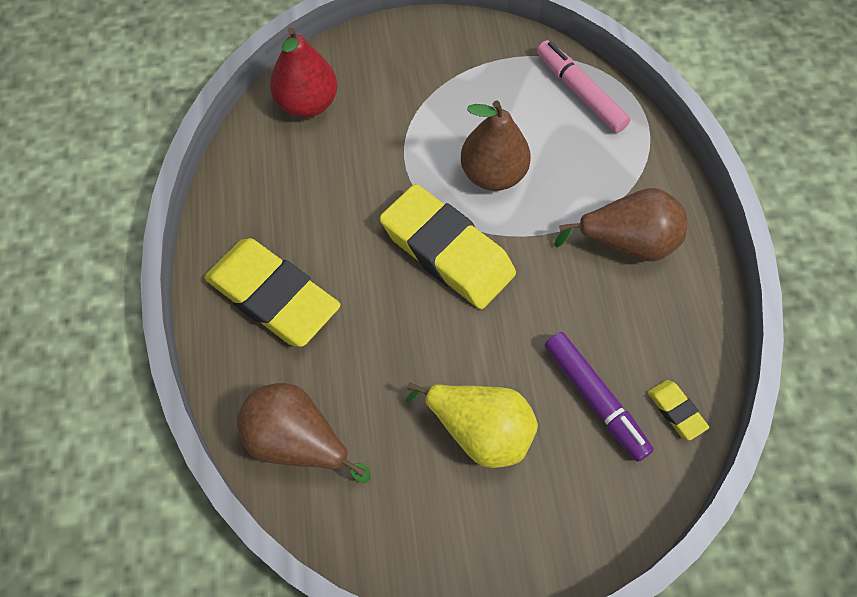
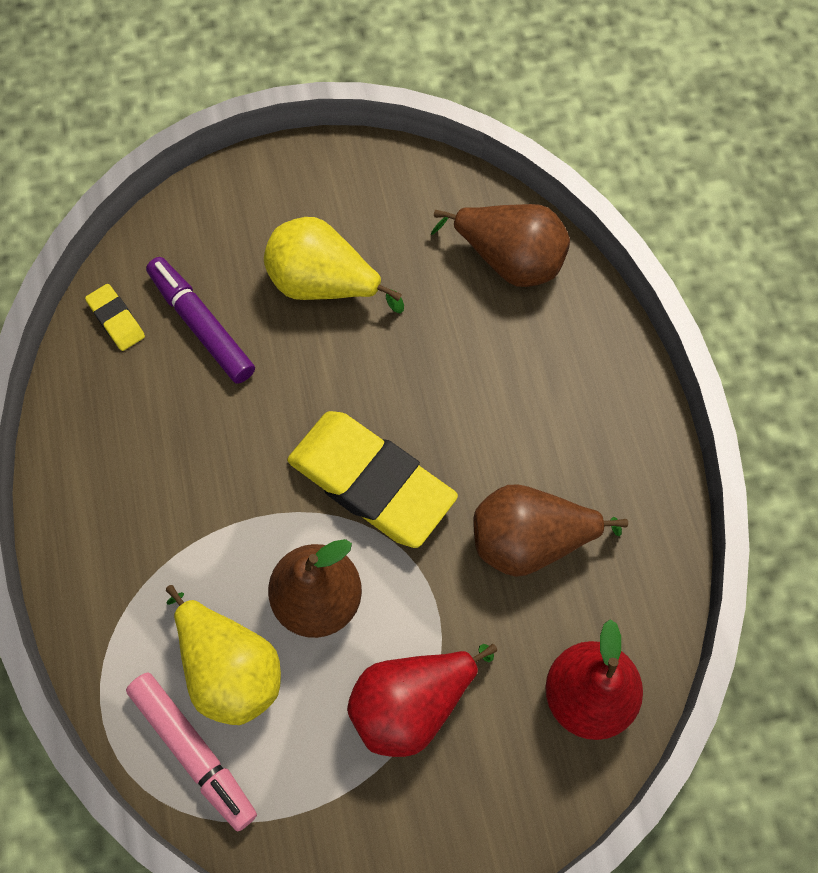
camera: 175 degrees right, 5 degrees up
(273, 297) = (569, 409): yellow eraser -> none
(429, 108) = (412, 704): none -> red pear
(557, 137) = (229, 668): none -> yellow pear
(627, 242) = (148, 513): brown pear -> brown pear (530, 540)

